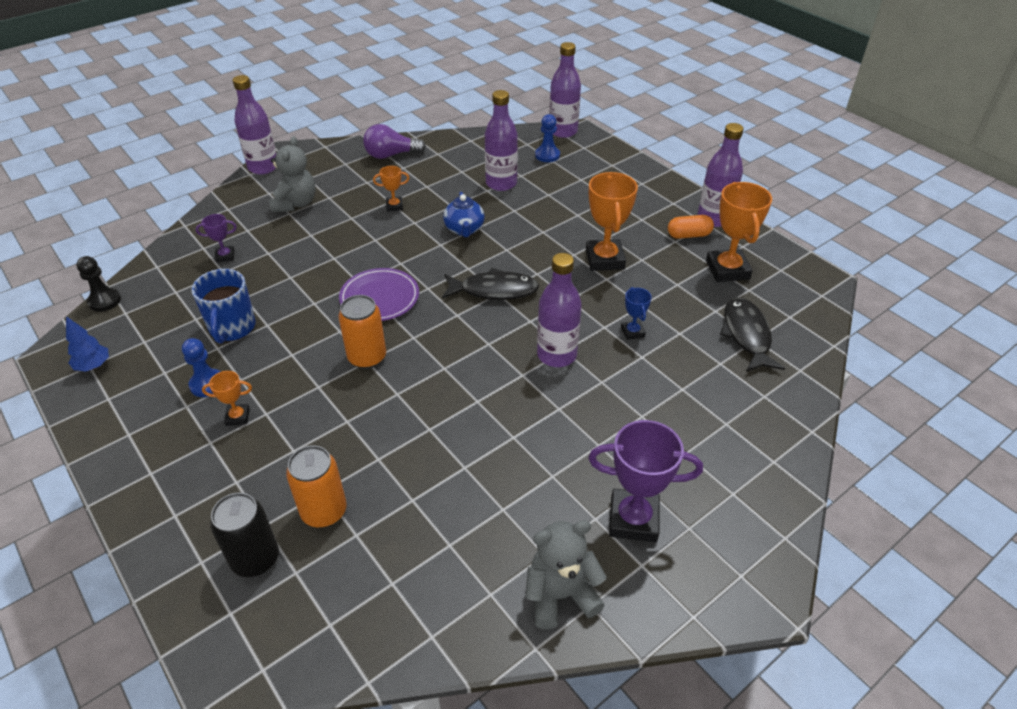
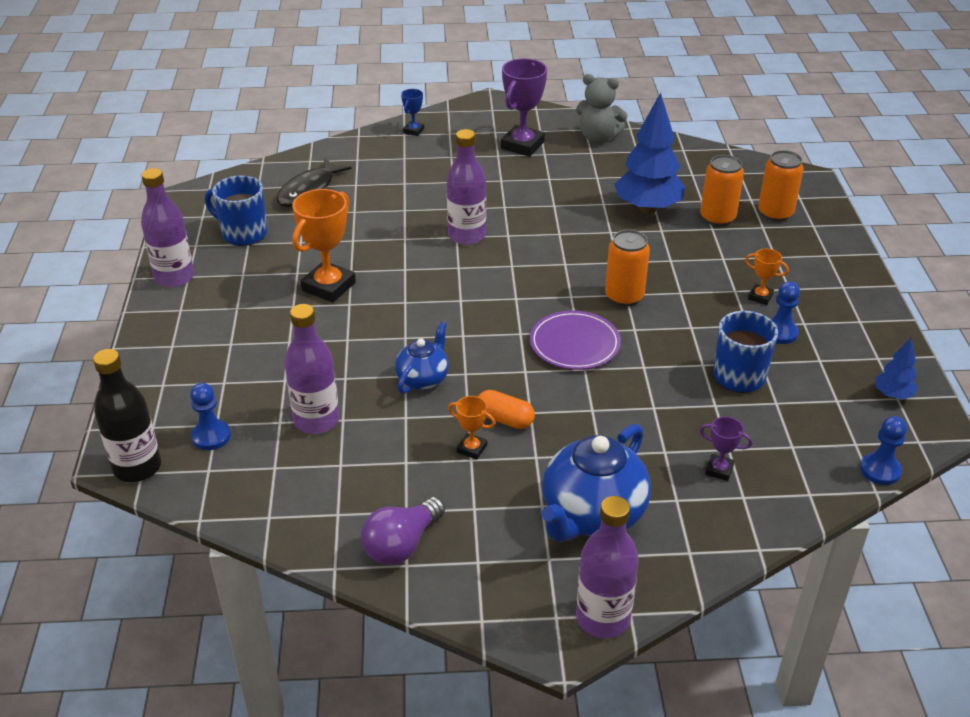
camera: 145 degrees left, 5 degrees down
(104, 301) = (880, 470): black pawn -> blue pawn
(255, 559) = (775, 213): black can -> orange can
(296, 204) = (592, 515): grey teddy bear -> blue teapot
(391, 155) = (402, 545): purple light bulb -> purple light bulb turned 105 degrees clockwise
(411, 485) = (647, 208): none -> blue tree
(494, 290) = (461, 304): black fish -> none
(563, 131) = (137, 467): purple bottle -> black bottle
(632, 332) = (388, 226): blue trophy -> blue trophy (413, 131)
(633, 519) = (522, 145): purple trophy -> purple trophy turned 75 degrees clockwise
(688, 235) = (222, 273): orange capsule -> orange capsule (505, 419)
(727, 270) = (243, 233): orange trophy -> blue mug

